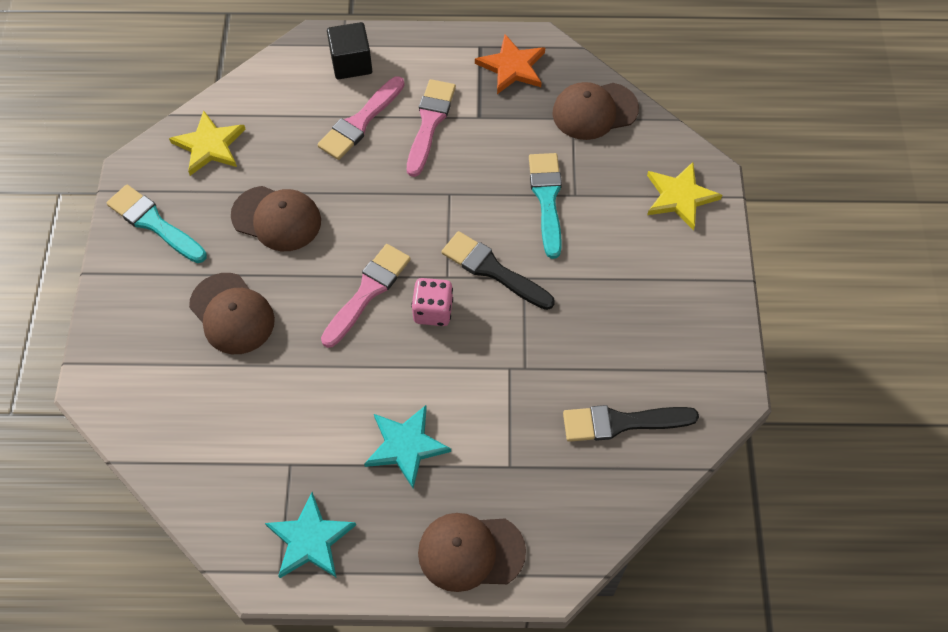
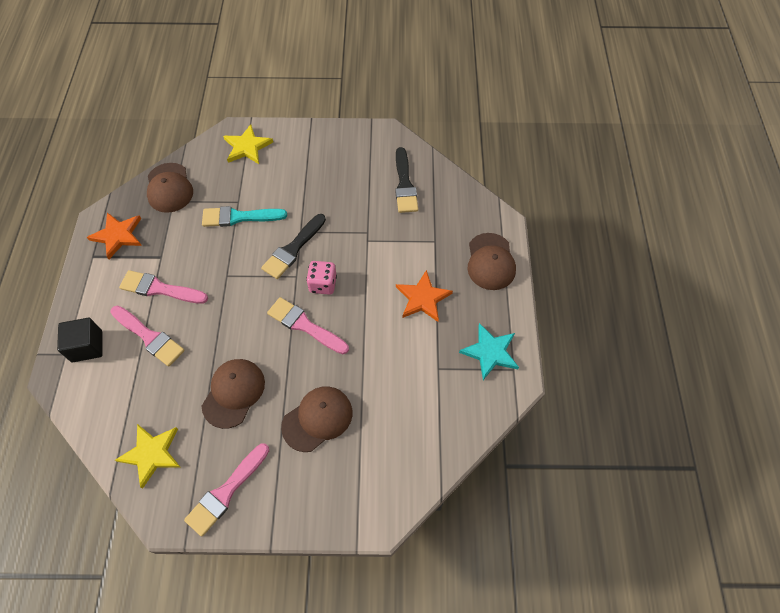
camera: 90 degrees left, 0 degrees up
(154, 223) = (226, 492): turquoise brush -> pink brush
(405, 446) = (423, 298): turquoise star -> orange star

